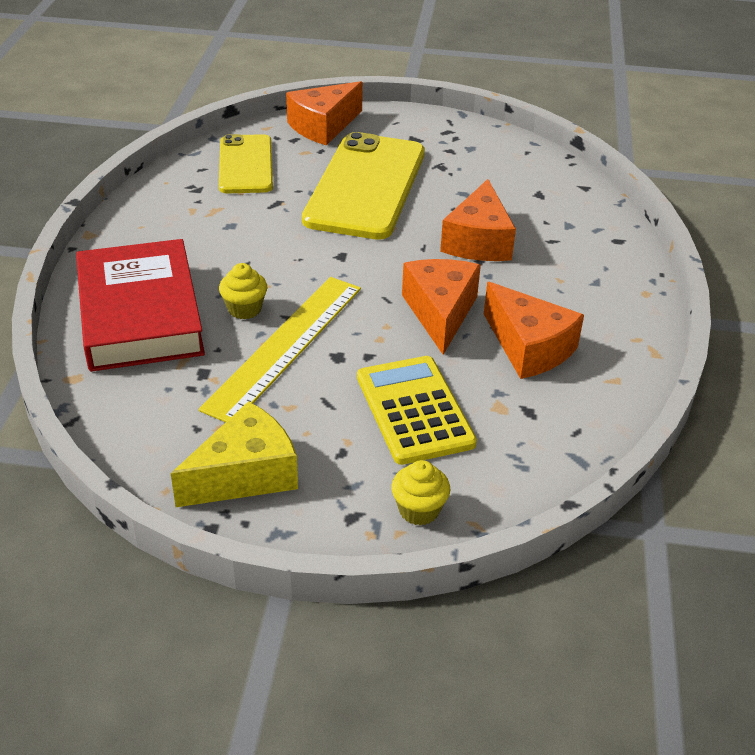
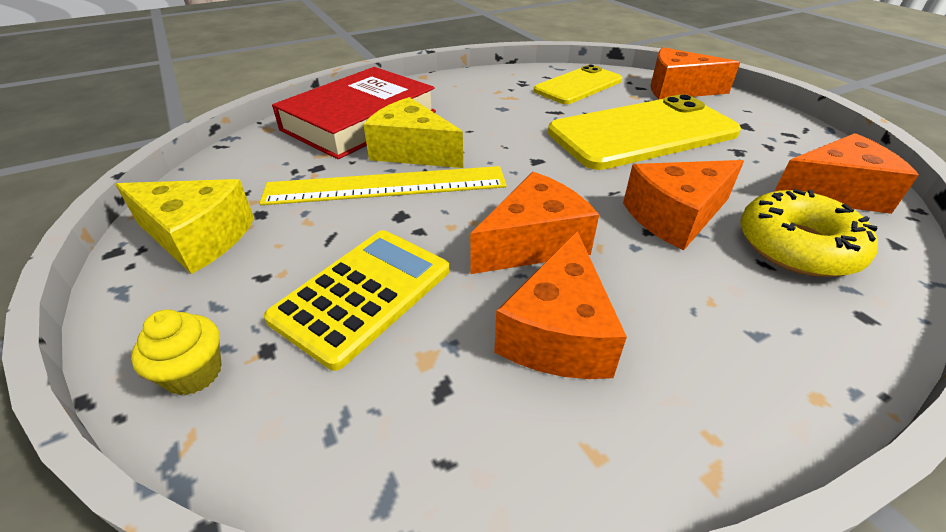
camera: 55 degrees right, 0 degrees up
(244, 309) = (412, 151): yellow cupcake -> yellow cheese
(523, 168) = (834, 192): none -> orange cheese
(551, 219) = (797, 246): none -> yellow donut

